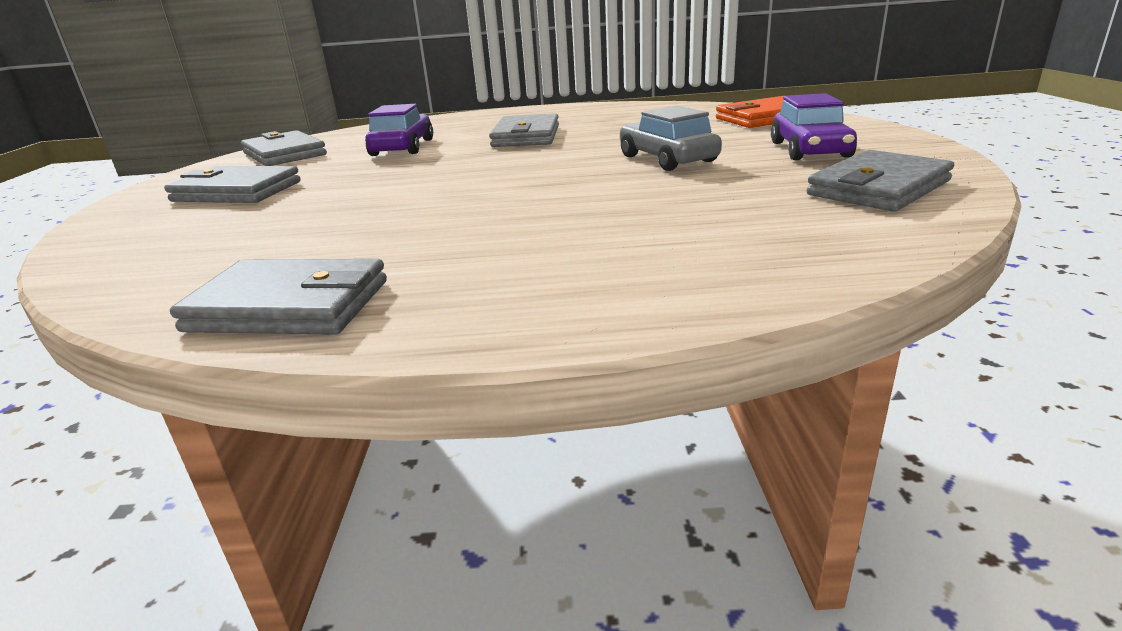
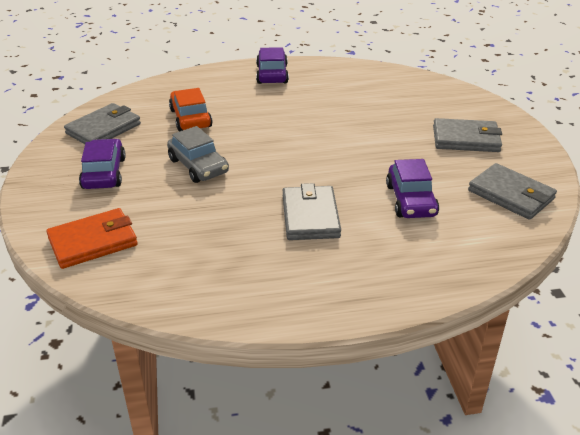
camera: 170 degrees right, 10 degrees up
(289, 306) = (338, 71): grey wallet -> none
(492, 296) = (272, 74): none -> purple car
(704, 205) = (190, 118): none -> orange car

